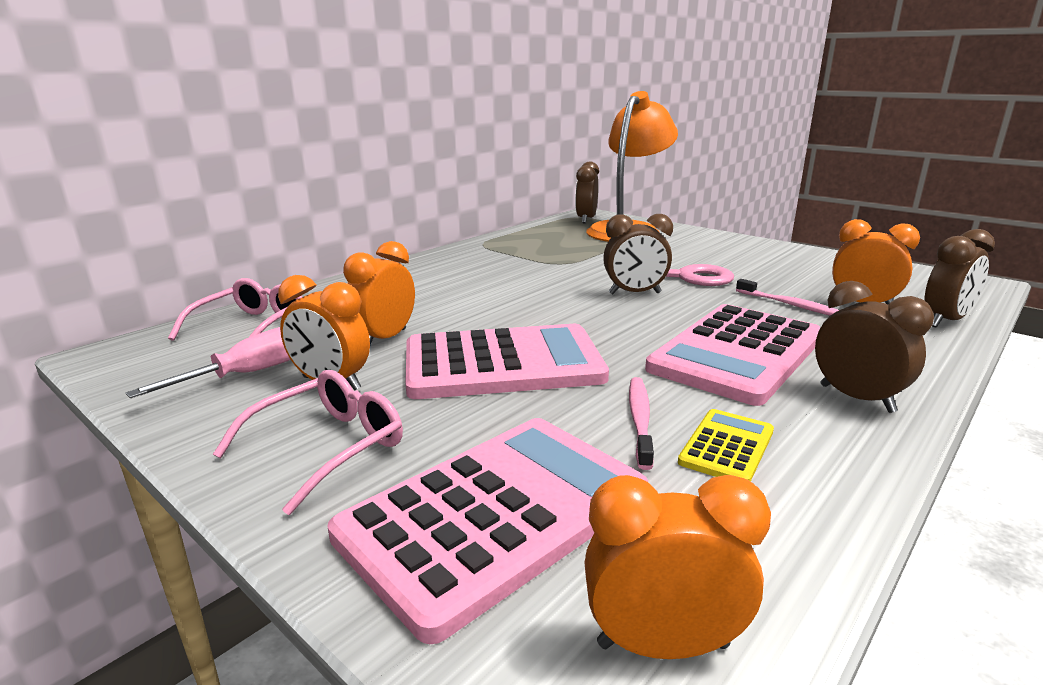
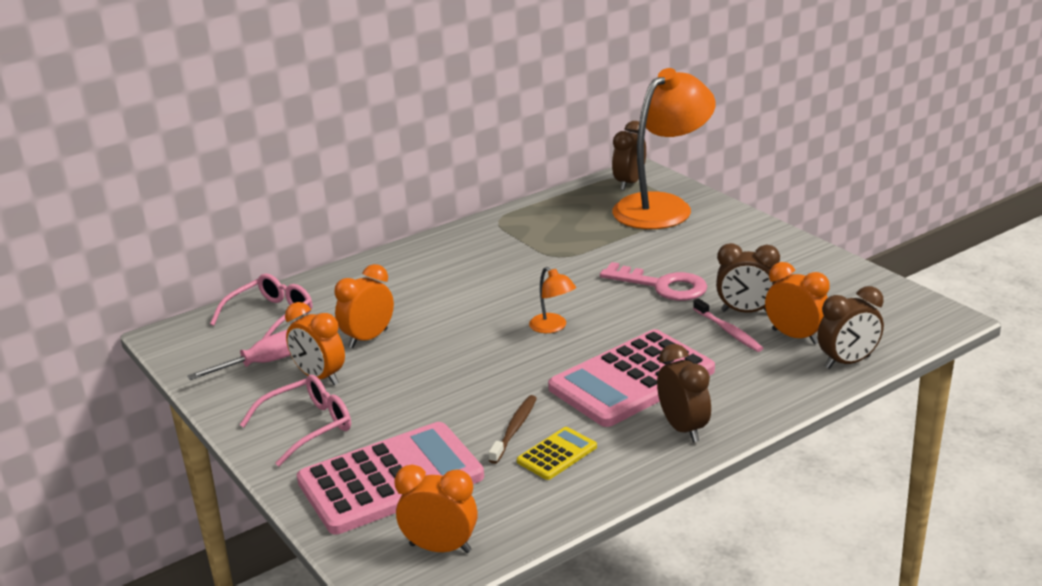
camera: 15 degrees right, 5 degrees up
(502, 364) = (446, 372): pink calculator -> none
(601, 314) = (553, 327): none -> orange lamp
(634, 293) = (600, 304): brown clock -> brown clock (746, 312)
(640, 420) = (514, 429): pink toothbrush -> brown toothbrush

